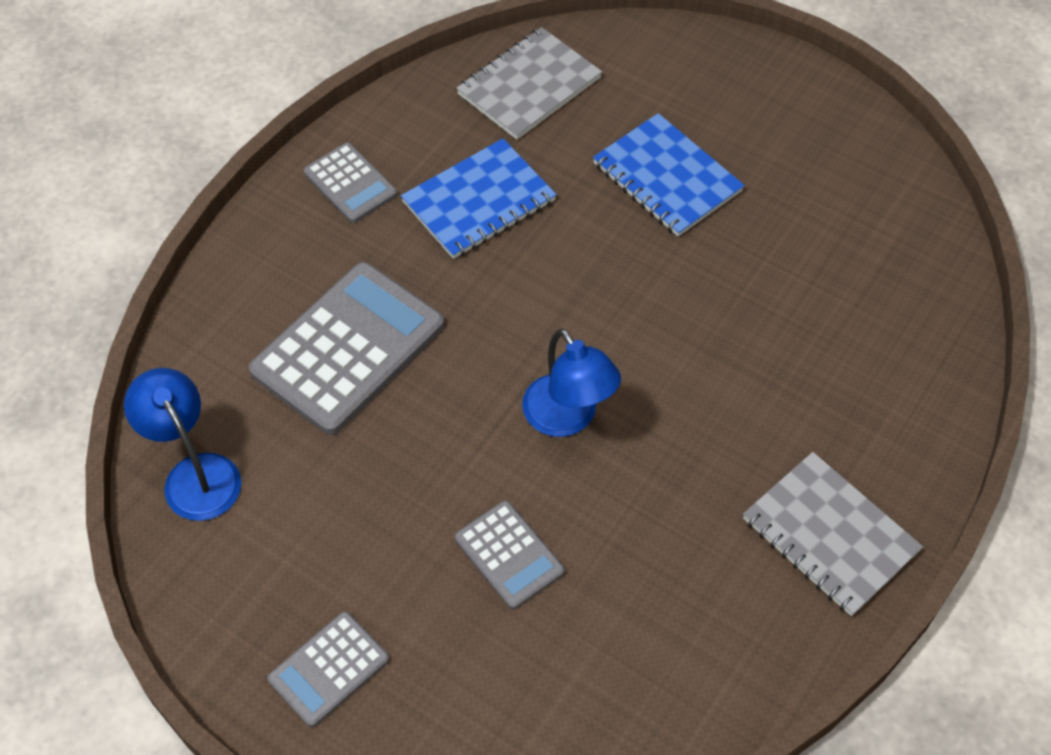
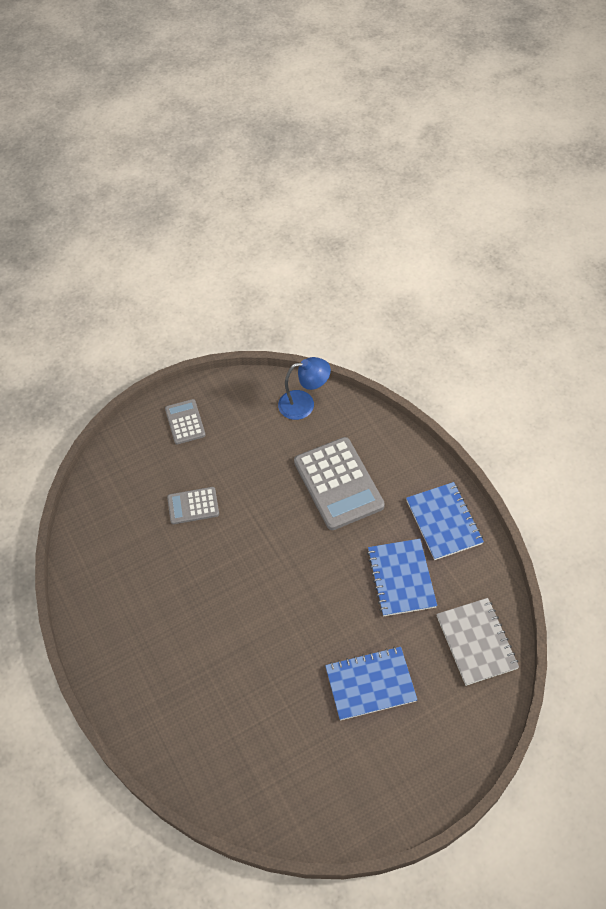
camera: 120 degrees right, 0 degrees up
(350, 184) = (444, 522): grey calculator -> blue notebook
(568, 418) = (246, 561): blue lamp -> none
(829, 535) = (118, 644): grey notebook -> none

